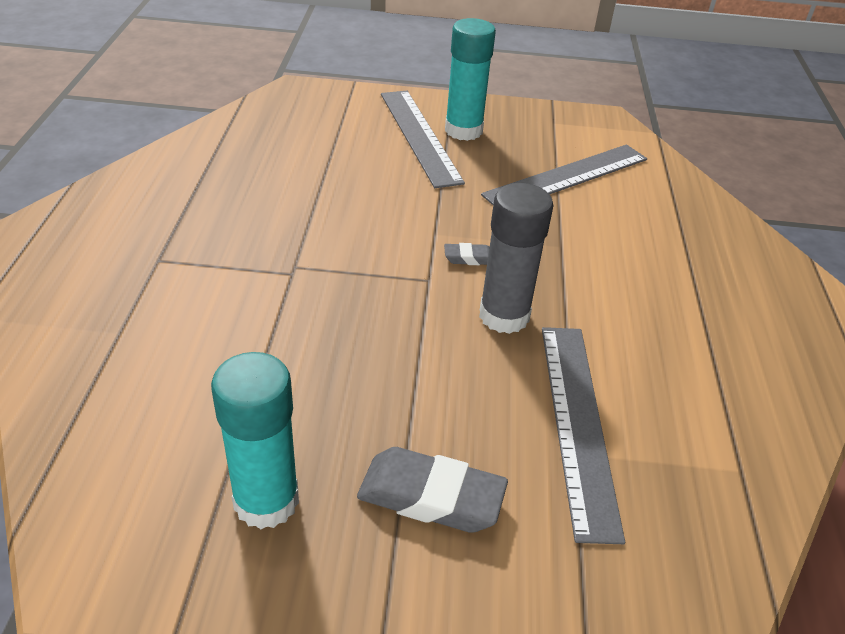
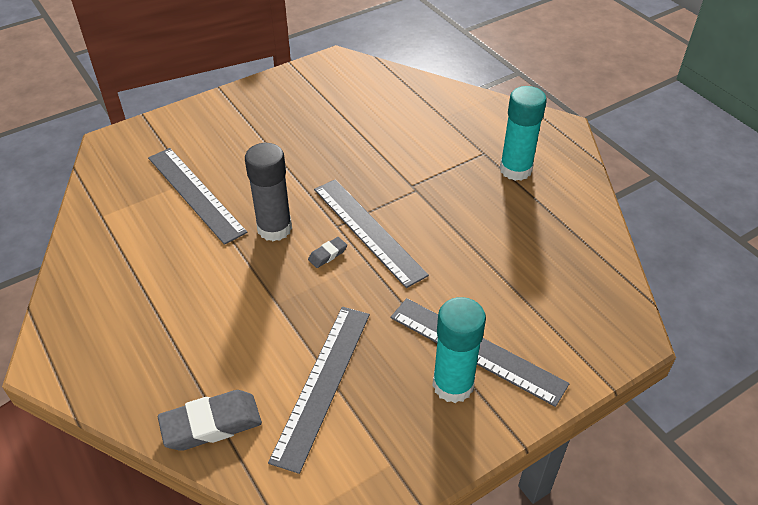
camera: 145 degrees right, 5 degrees up
(266, 501) = (303, 102): turquoise glue stick -> turquoise glue stick (515, 169)
(401, 256) = (368, 231): none -> grey ruler
(431, 497) = (241, 133): grey eraser -> grey eraser (211, 424)

